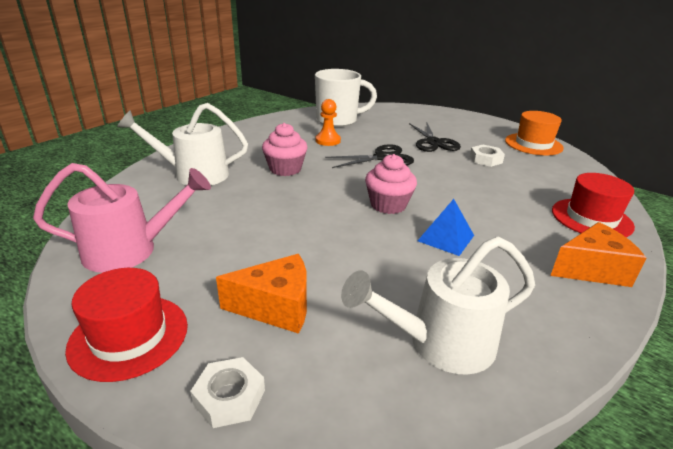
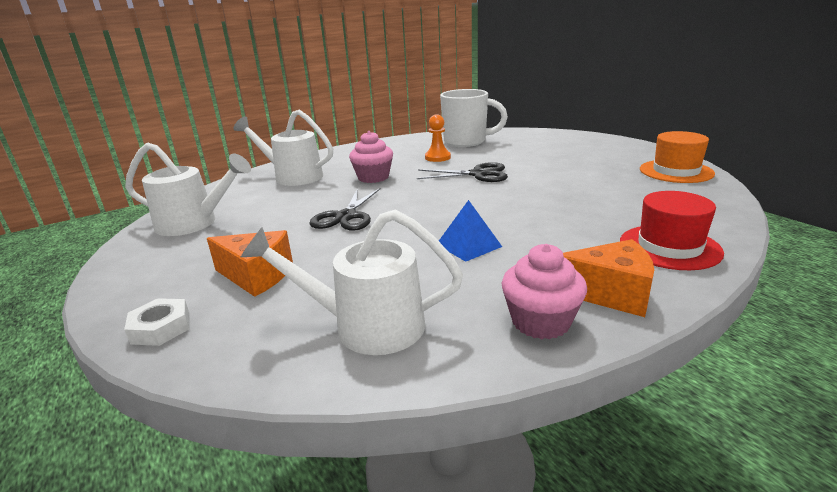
camera: 25 degrees right, 5 degrees down
(129, 336) = (137, 277): red hat -> none
(131, 250) = (195, 223): pink watering can -> white watering can
(388, 205) = (439, 213): pink cupcake -> pink cupcake (540, 322)
(433, 142) = (549, 164): black scissors -> black scissors (346, 216)
(485, 159) = (595, 182): white nut -> none

